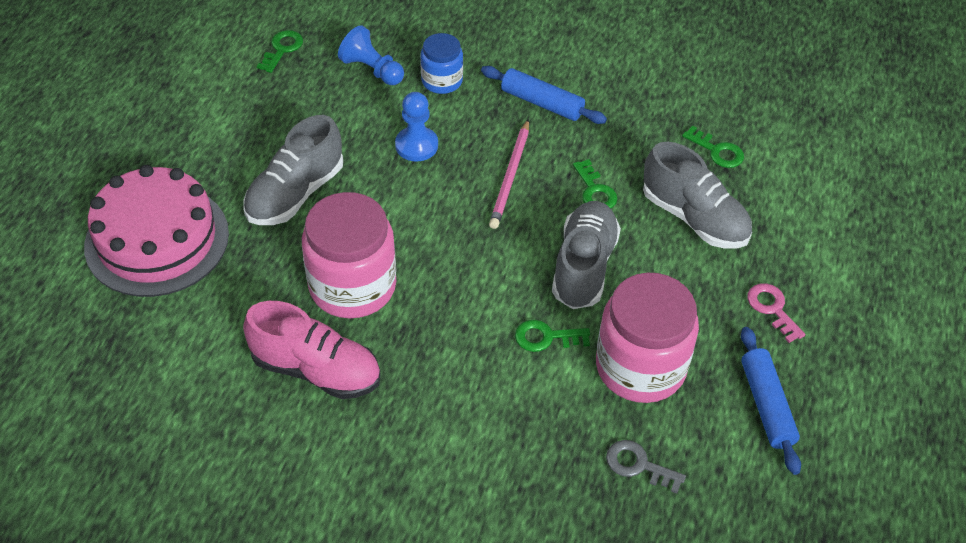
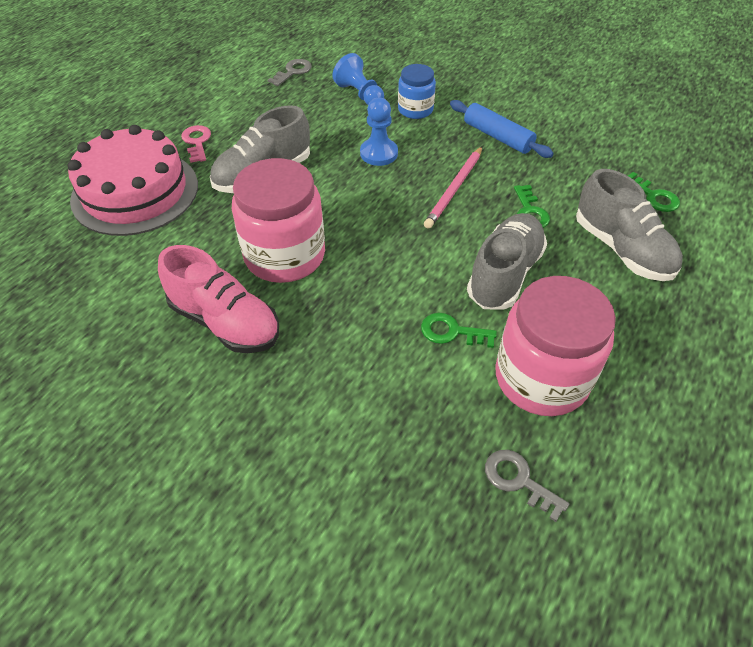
camera: 15 degrees right, 0 degrees up
(282, 49) = (293, 72): green key -> grey key
(767, 405) = (673, 444): blue rolling pin -> none
(772, 309) = (691, 346): pink key -> pink key (197, 142)

